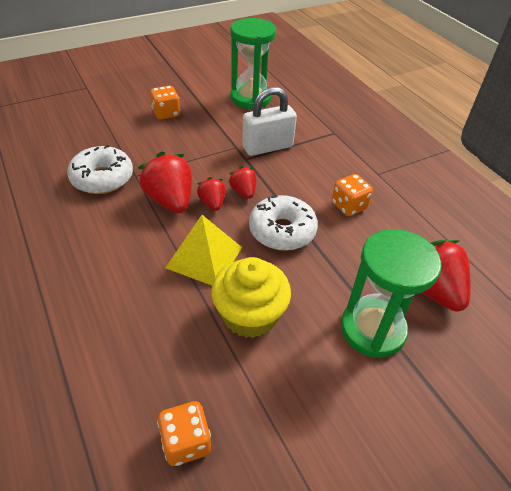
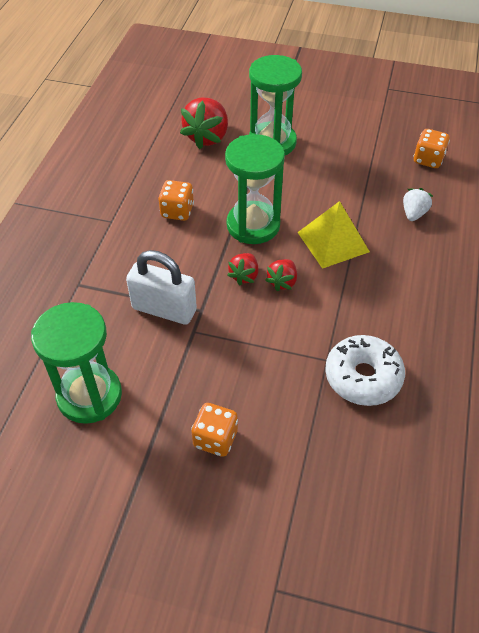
camera: 135 degrees left, 5 degrees up
(151, 338) = (413, 213): none -> white strawberry
(170, 200) = (317, 307): red strawberry -> none
(250, 315) = (338, 190): yellow cupcake -> none
(282, 231) = (253, 225): white donut -> green hourglass

